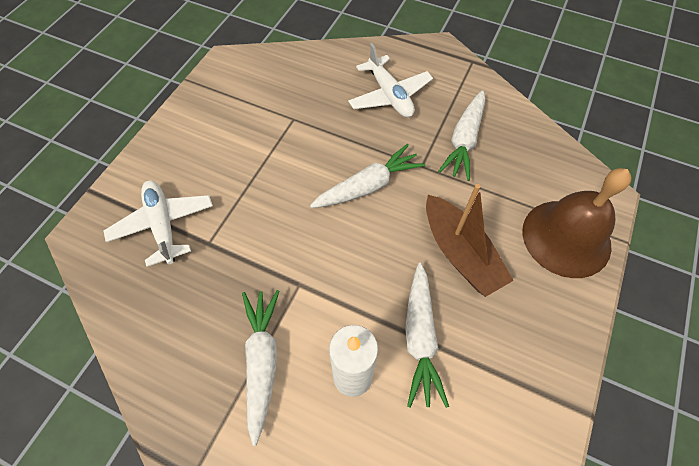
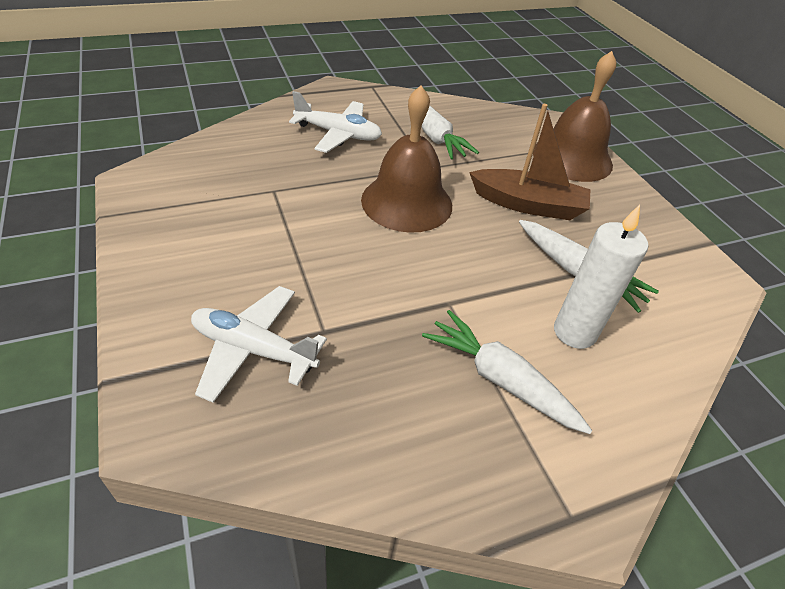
camera: 50 degrees left, 15 degrees down
(368, 186) = (407, 202): white carrot -> brown bell

